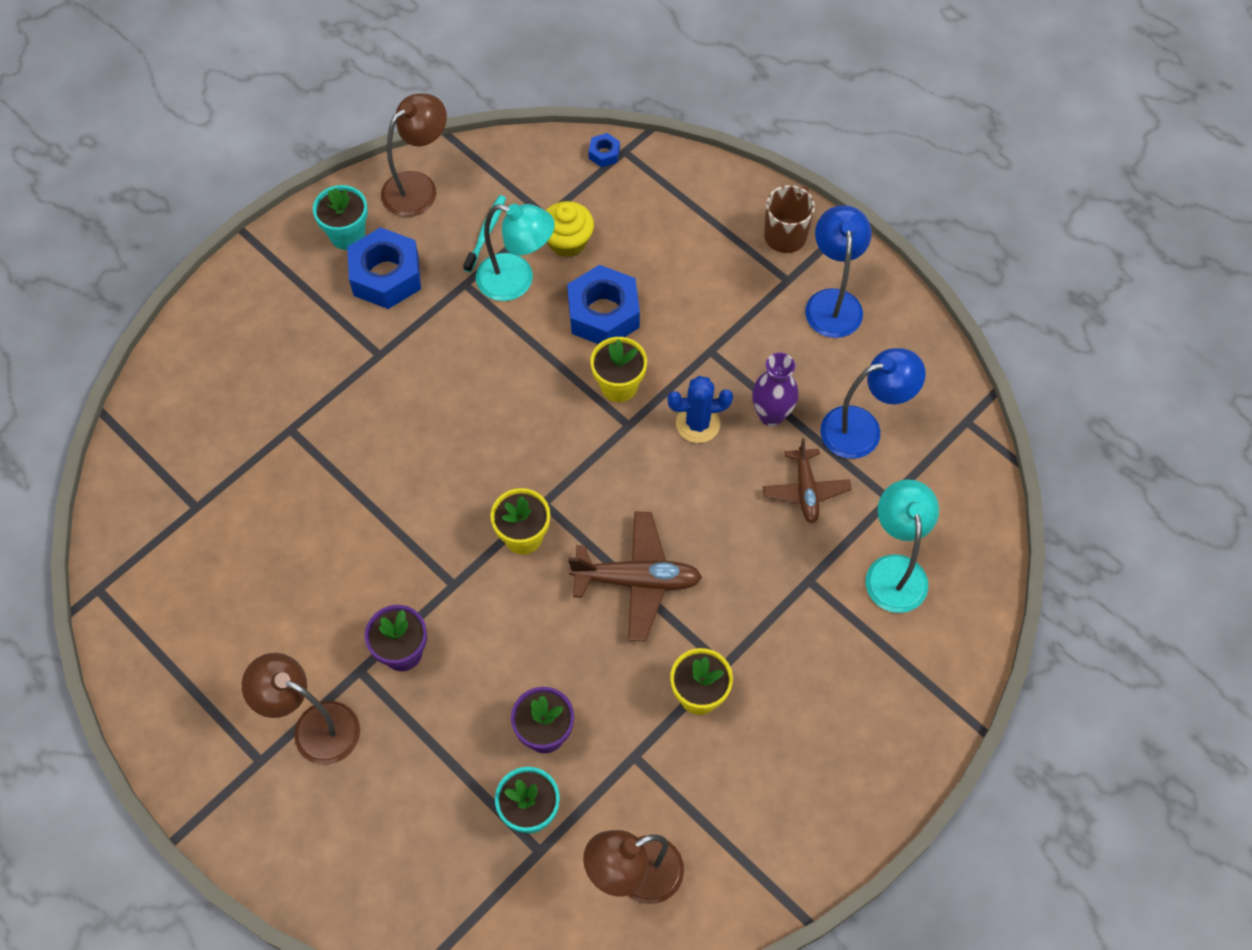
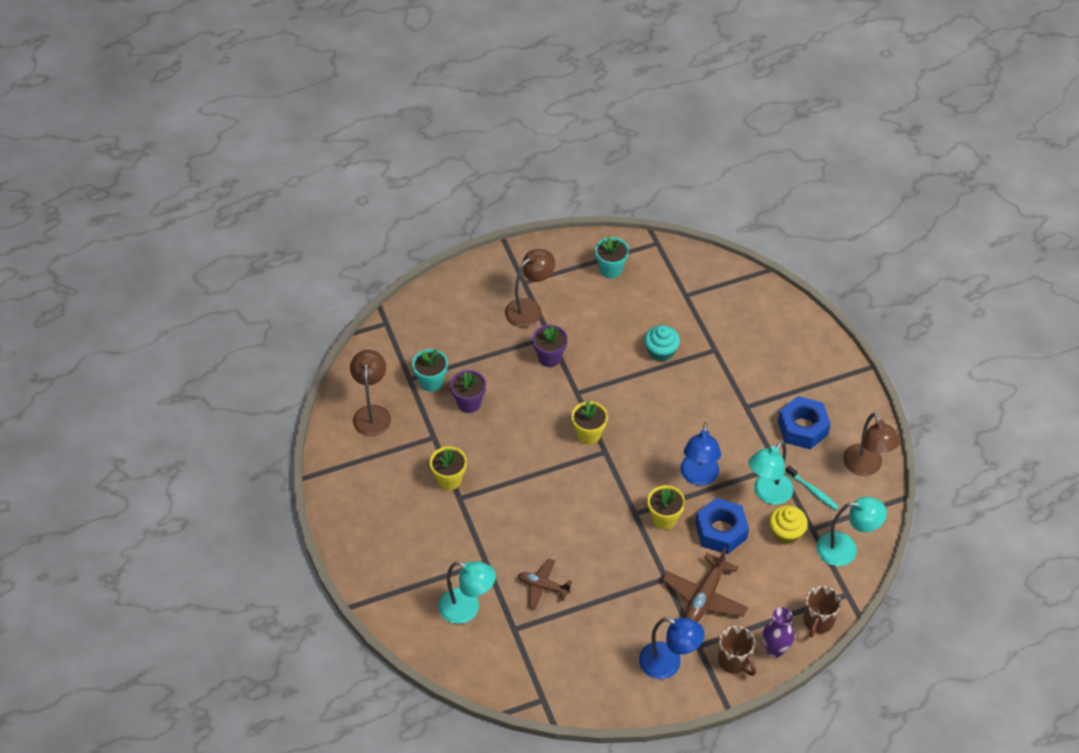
camera: 115 degrees right, 10 degrees down
(323, 499) = (661, 351): none -> turquoise cupcake
(347, 235) = (843, 418): turquoise flower pot -> turquoise flower pot (611, 269)
(559, 172) = (845, 549): none -> turquoise lamp
(604, 154) = (850, 581): blue nut -> none
(637, 580) = (532, 478): brown plane -> brown plane (704, 596)
(680, 168) = (818, 621): none -> brown mug
(698, 424) = (617, 549): blue cactus -> none
(771, 415) = (603, 591): purple vase -> purple vase (775, 649)
(863, 429) = (568, 637): blue lamp -> blue lamp (698, 477)

